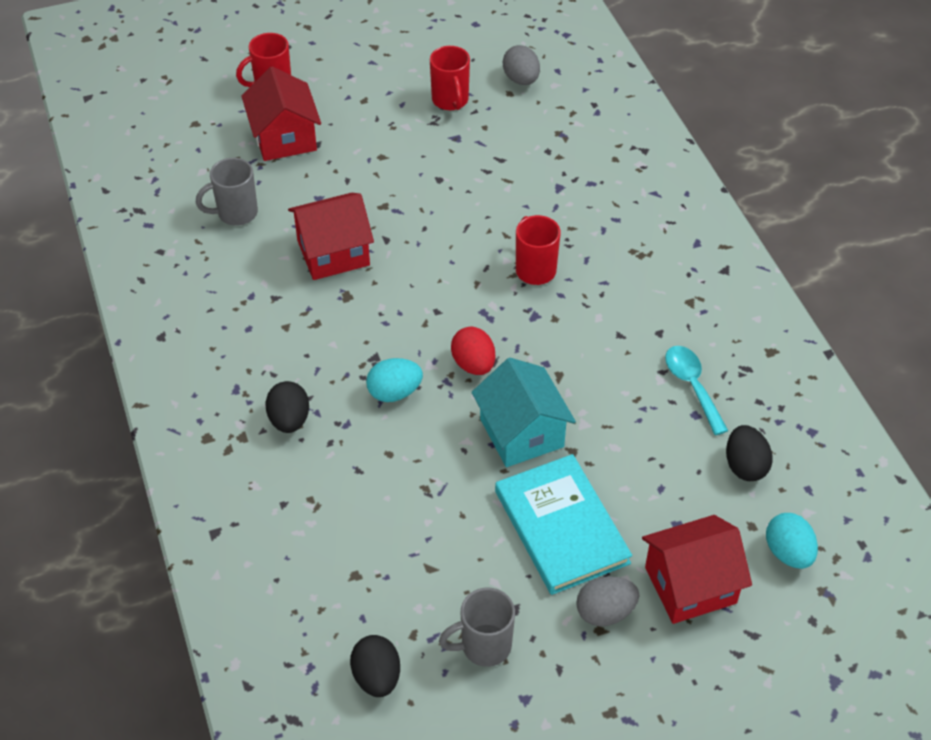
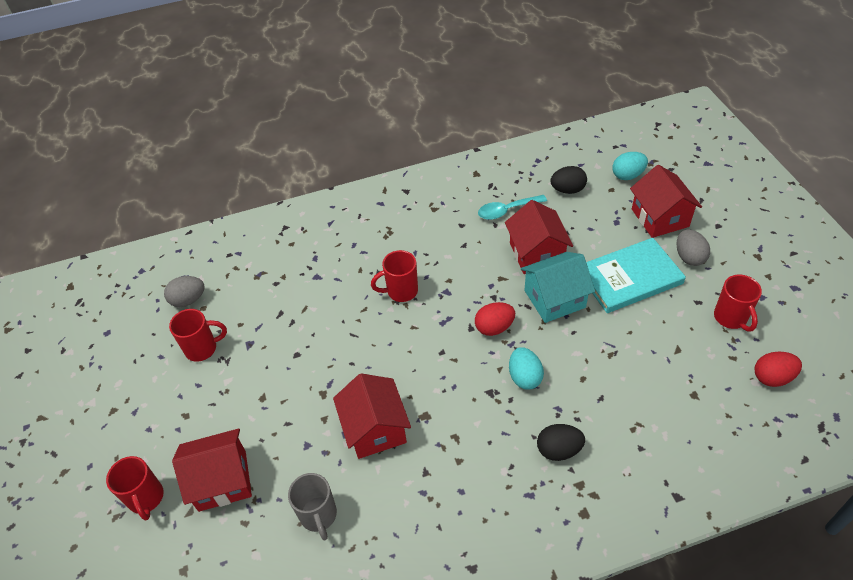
camera: 85 degrees left, 0 degrees up
(377, 677) = (772, 377): black egg -> red egg
(484, 646) = (731, 318): grey mug -> red mug
(606, 417) = (536, 253): none -> red house

